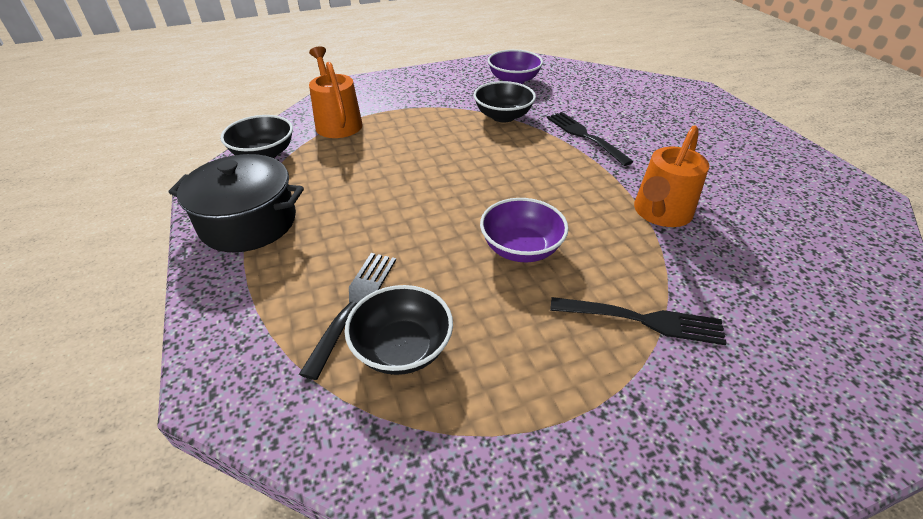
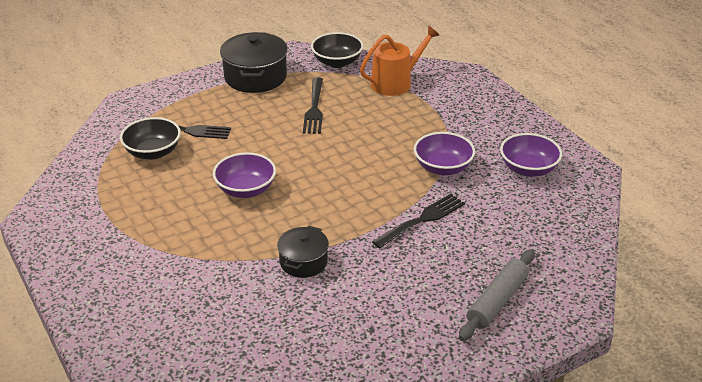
camera: 80 degrees right, 5 degrees down
(503, 116) = (443, 168): black bowl -> purple bowl
(643, 320) = (179, 245): black fork -> black fork (314, 108)
(660, 213) = (303, 262): orange watering can -> black pot
(693, 117) = (497, 301): none -> grey rolling pin

